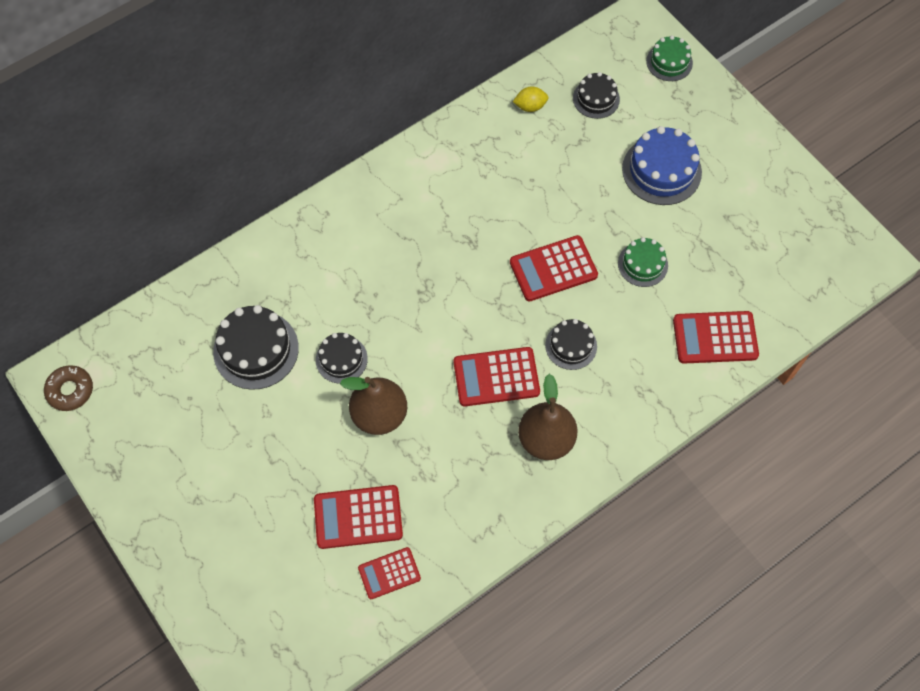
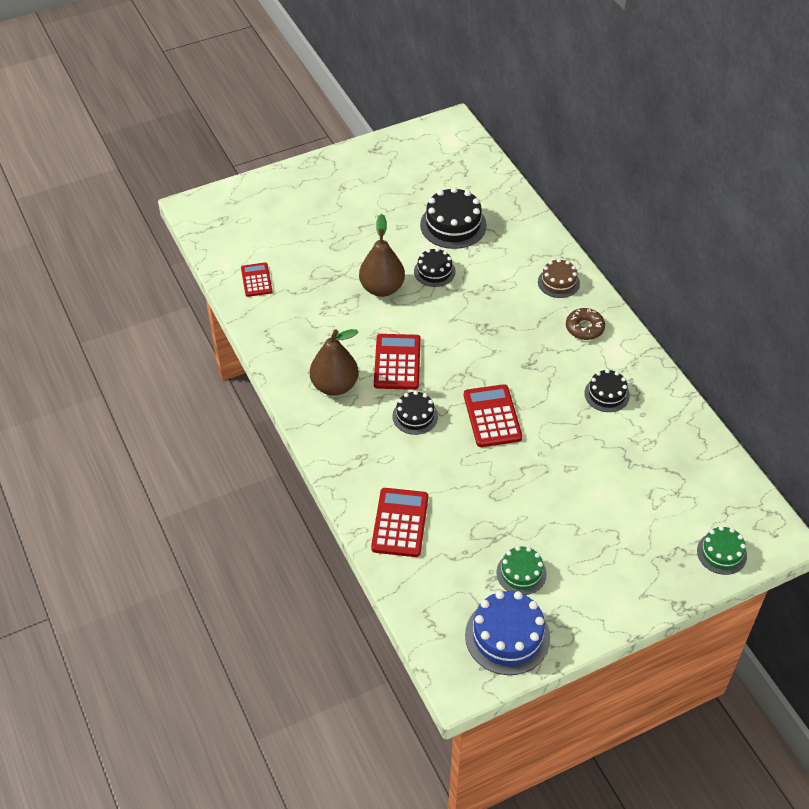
camera: 100 degrees right, 15 degrees down
(70, 390) = (441, 131): brown donut -> brown donut (584, 328)
(340, 224) = (558, 282): none -> brown cake
(358, 517) = (304, 268): red calculator -> none
(530, 106) = (671, 428): yellow lemon -> none
(596, 99) = (678, 481): black cake -> black cake (607, 394)
(642, 264) = (486, 483): green cake -> green cake (521, 573)
(661, 170) = (587, 519): blue cake -> blue cake (507, 636)

